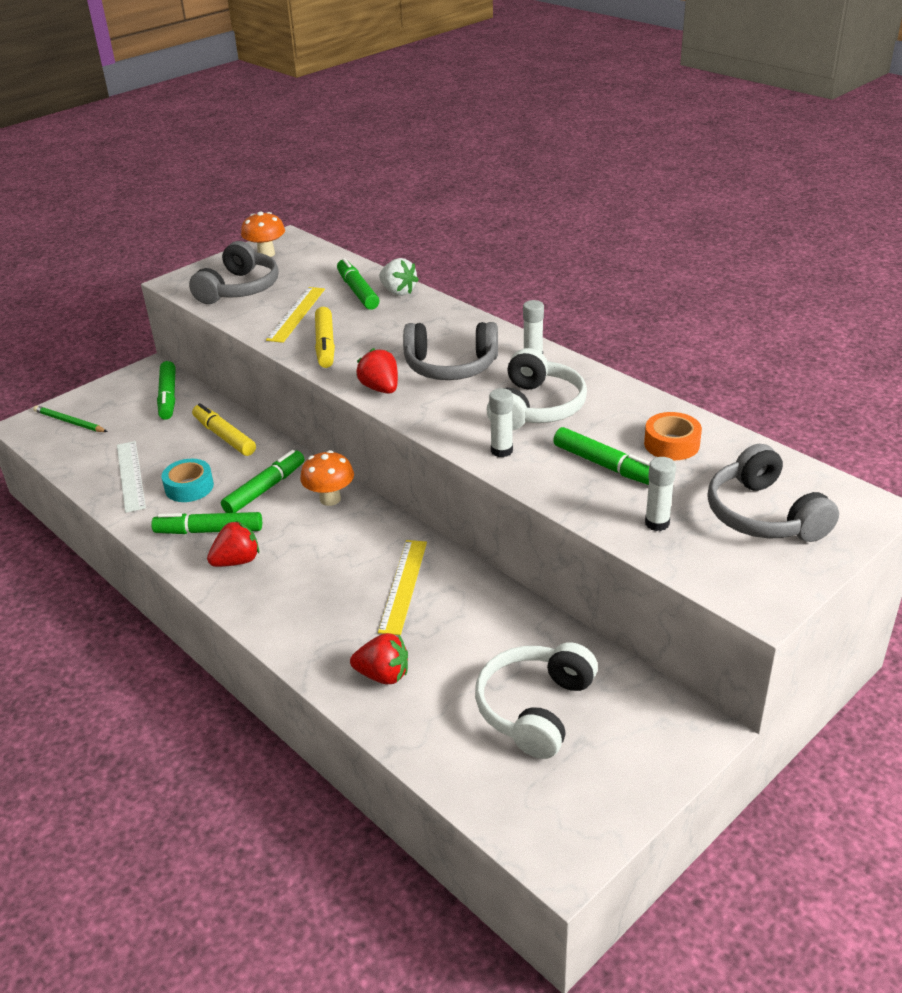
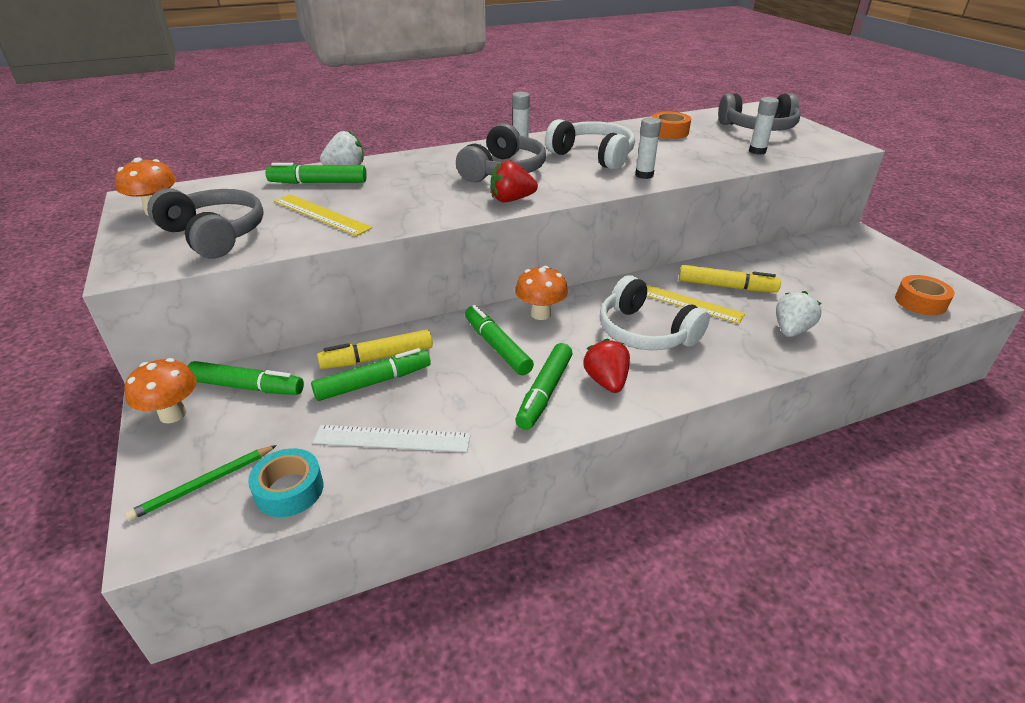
camera: 70 degrees left, 0 degrees up
(130, 383) = (173, 414): none -> orange mushroom
(189, 487) = (454, 395): turquoise tape -> turquoise tape (289, 490)
(325, 344) = (403, 210): yellow marker -> yellow marker (726, 286)
(383, 675) = (791, 330): red strawberry -> white strawberry
(518, 796) = (920, 302): none -> orange tape
(535, 708) = (835, 279): white headphones -> white headphones (645, 332)
(605, 465) = (683, 151): green marker -> green marker (373, 382)

